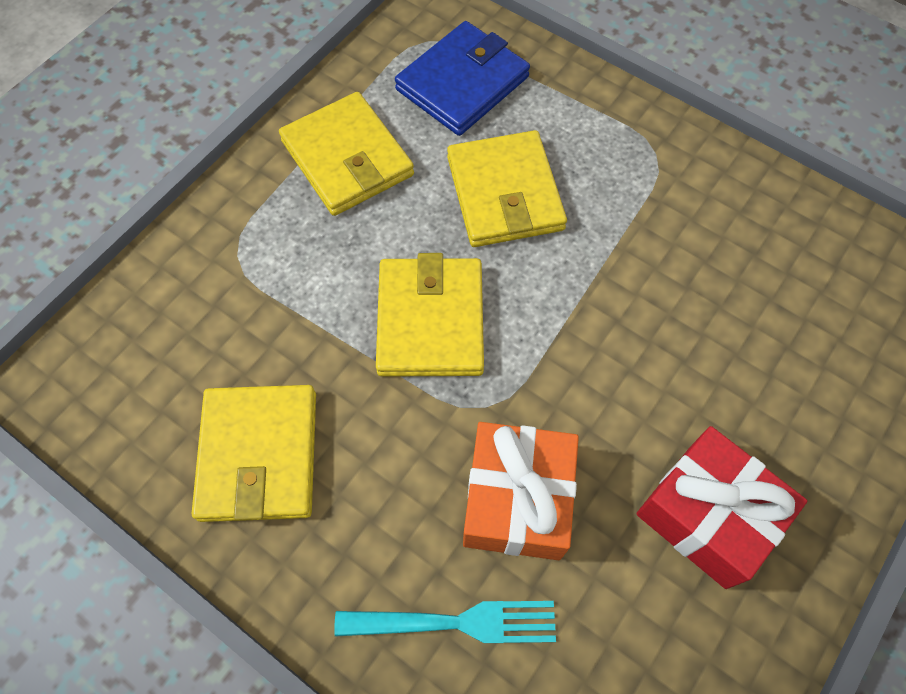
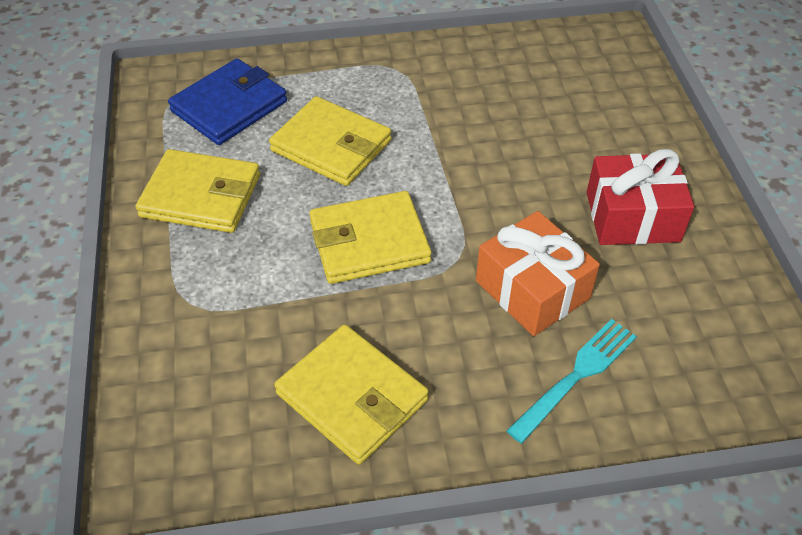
camera: 45 degrees left, 15 degrees down
(430, 320) = (369, 242): yellow wallet -> yellow wallet turned 60 degrees counterclockwise
(462, 83) = (229, 106): blue wallet -> blue wallet turned 45 degrees clockwise

